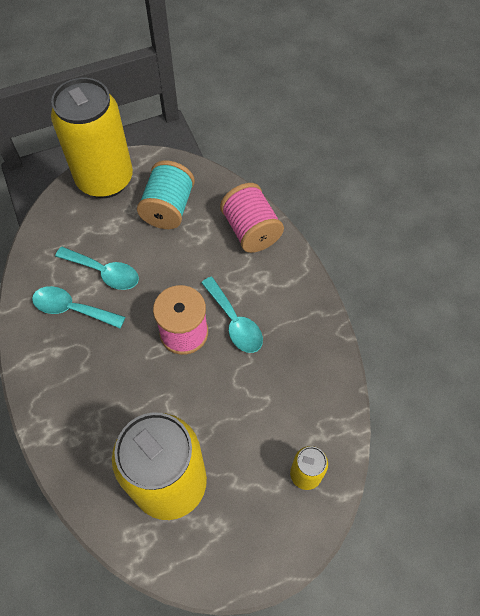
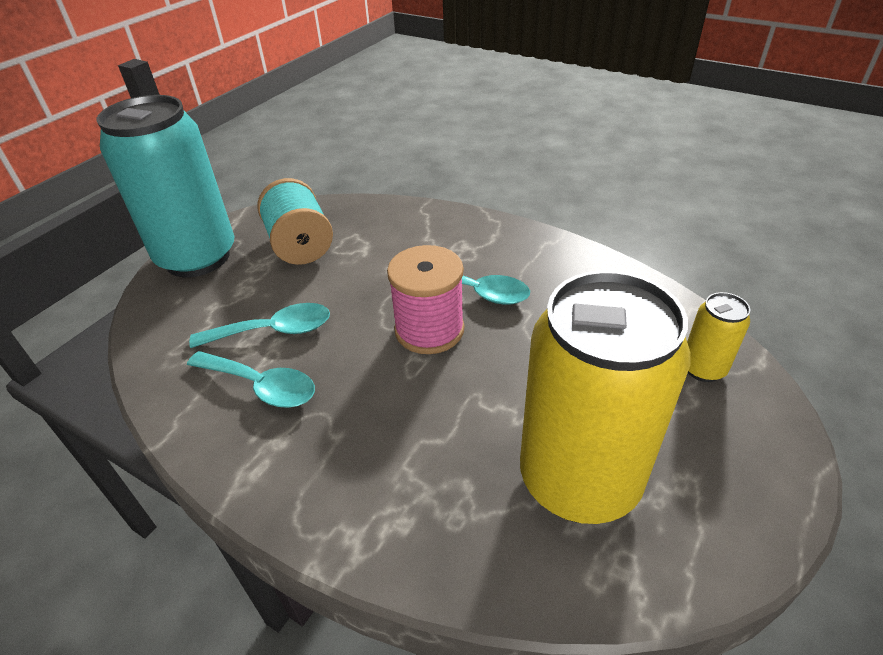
camera: 35 degrees left, 20 degrees down
(72, 309) = (261, 386): turquoise spoon -> turquoise spoon turned 135 degrees counterclockwise
(105, 179) = (197, 257): yellow can -> turquoise can
(251, 230) = (410, 221): pink spool -> none

